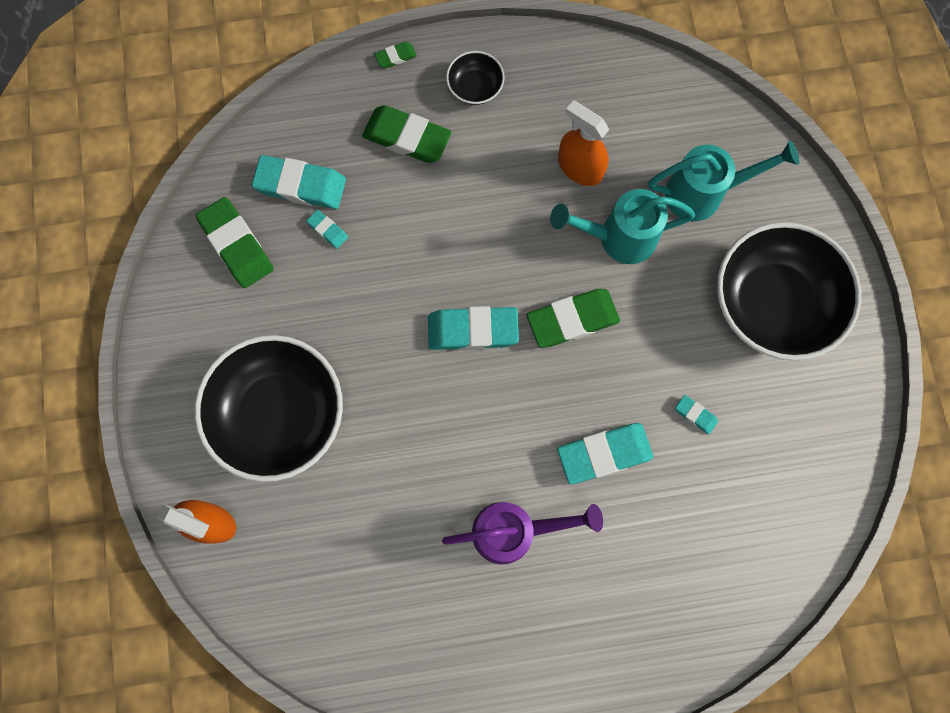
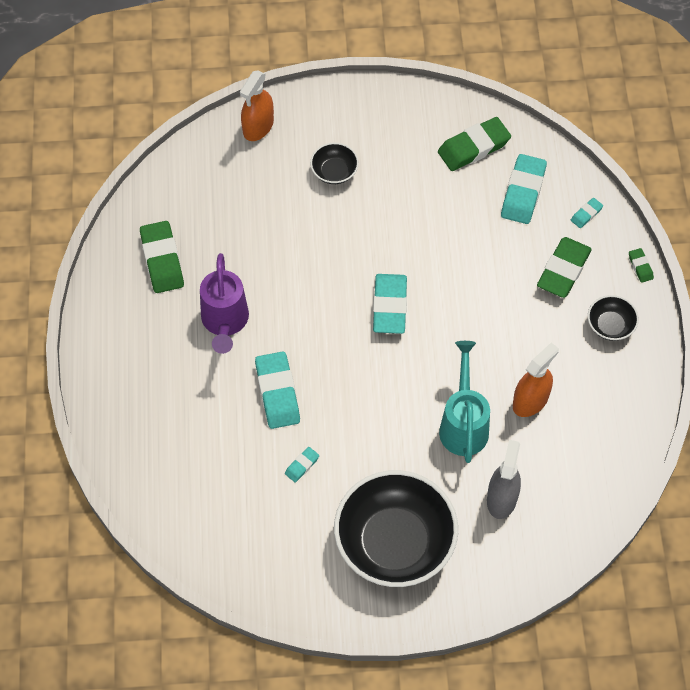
camera: 95 degrees right, 15 degrees down
(279, 414) = (334, 171): black bowl -> black bowl, size x0.44
(327, 230) = (483, 209): turquoise eraser -> turquoise eraser (586, 214)
(572, 320) = (392, 381): green eraser -> green eraser (162, 260)
(703, 193) = (501, 498): turquoise watering can -> grey spray bottle

